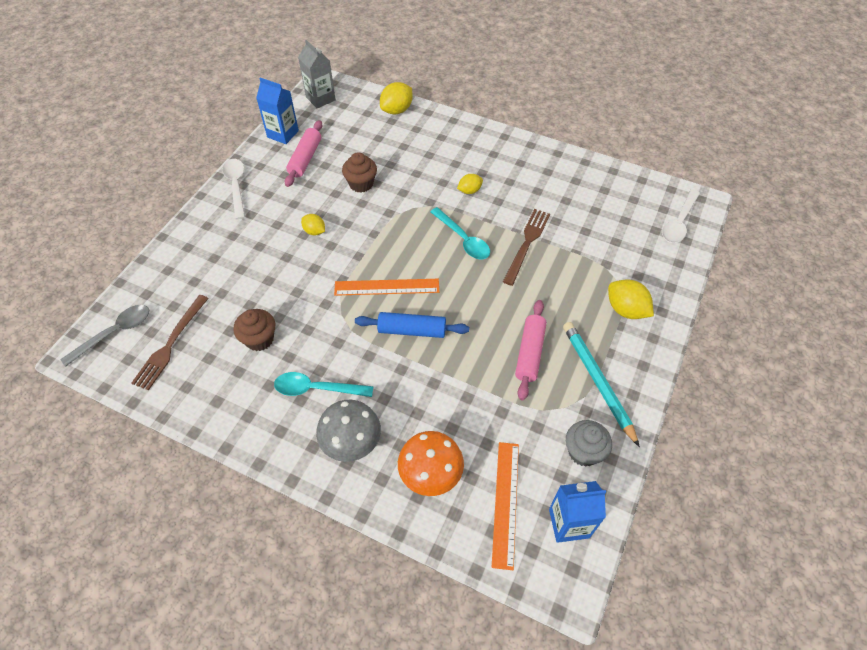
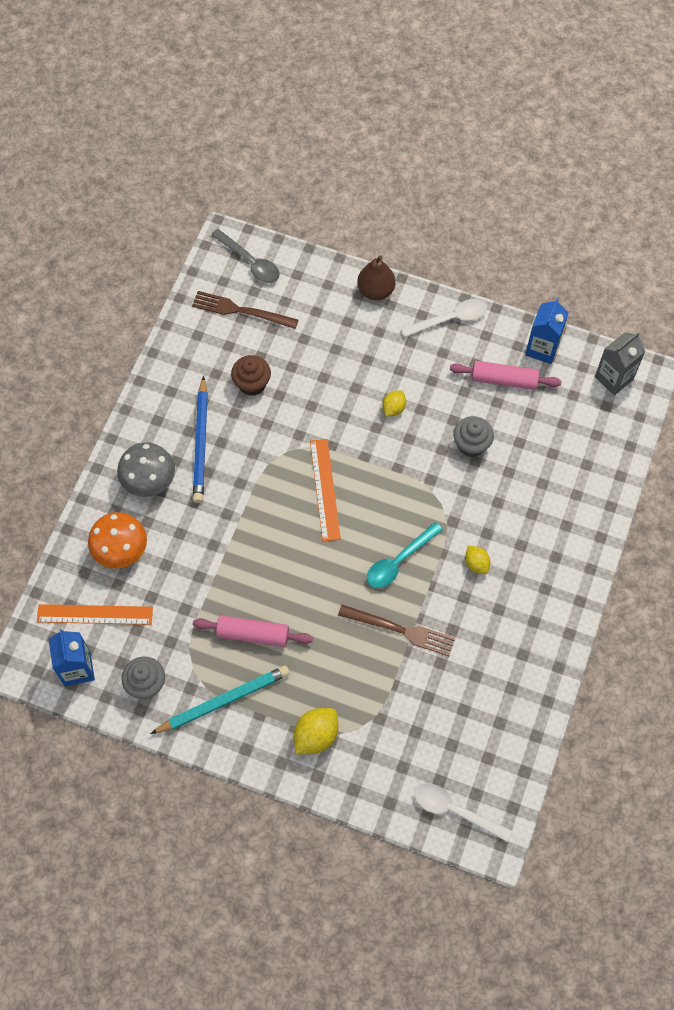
camera: 85 degrees right, 10 degrees up
(188, 234) = (376, 290): none -> brown pear
(317, 388) = (201, 443): turquoise spoon -> blue pencil
(361, 184) = (471, 445): brown cupcake -> grey cupcake
(397, 110) = (607, 468): yellow lemon -> none
(412, 330) = (272, 519): blue rolling pin -> none

